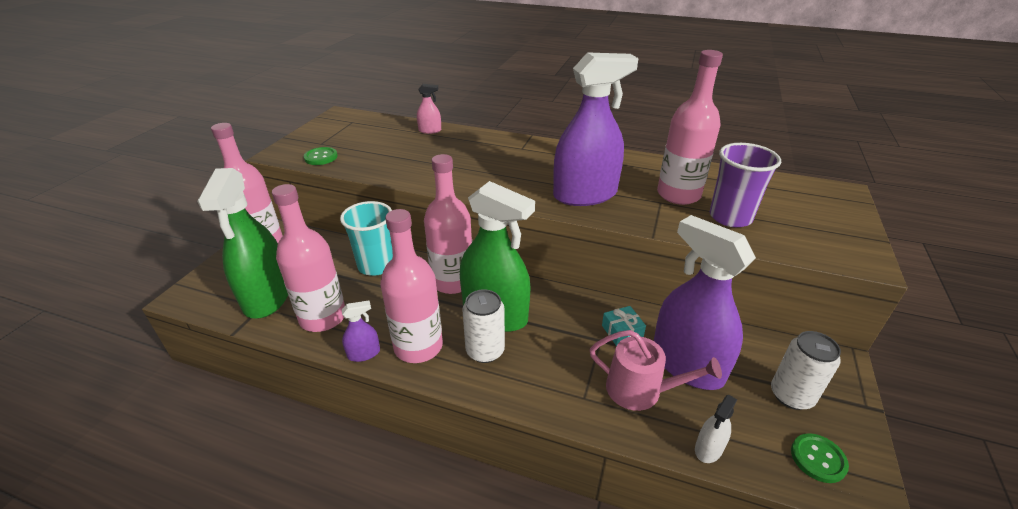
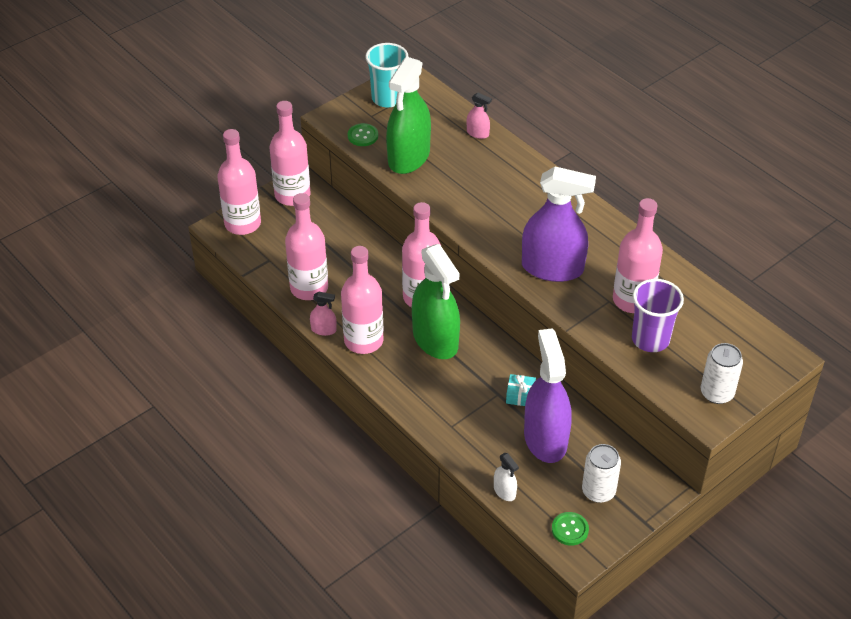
camera: 30 degrees right, 10 degrees up
(213, 284) = (242, 224): none -> pink bottle
(267, 297) = (277, 252): green spray bottle -> green spray bottle (409, 157)
(364, 353) = (324, 329): purple spray bottle -> pink spray bottle
(376, 265) = (371, 256): turquoise cup -> turquoise cup (388, 98)
(485, 351) = (408, 364): white can -> white can (717, 393)
(640, 390) = (494, 439): pink watering can -> none
(708, 448) = (504, 491): white spray bottle -> white spray bottle turned 105 degrees counterclockwise

